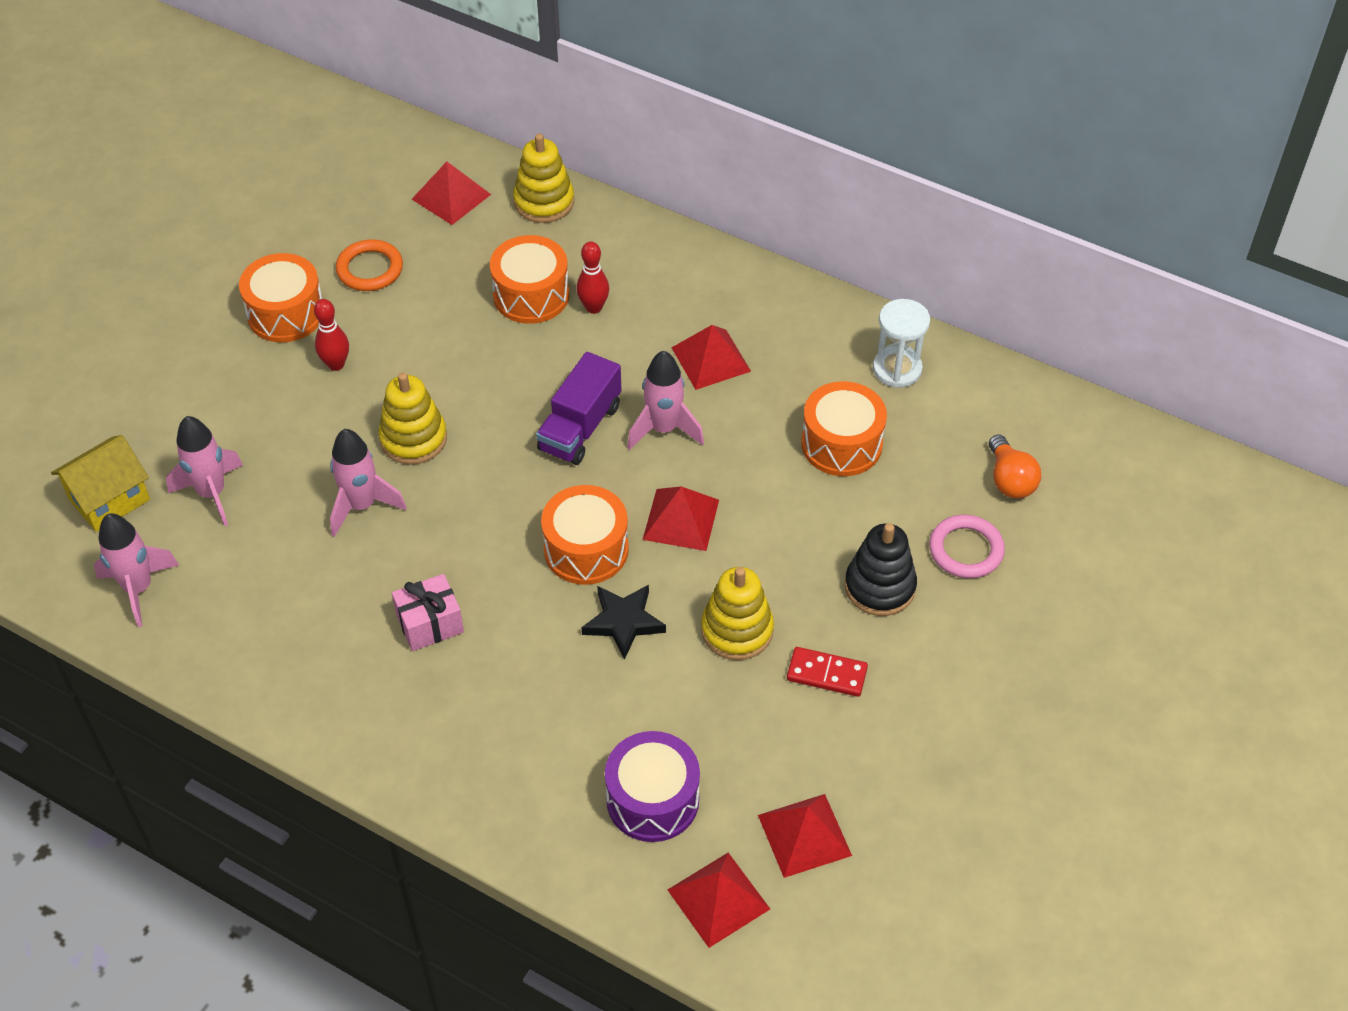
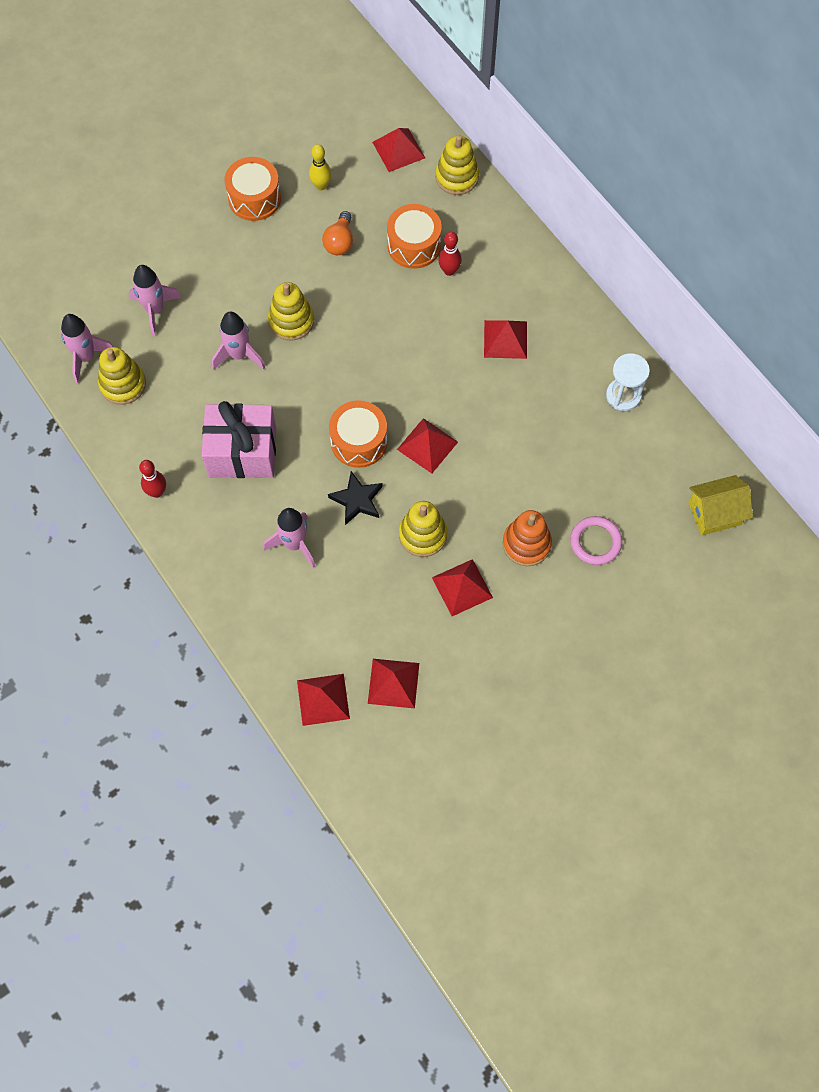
camera: 25 degrees right, 15 degrees up
(109, 499) = (94, 289): yellow house -> yellow house (715, 513)
(211, 603) = (123, 384): none -> yellow stacking toy
(336, 364) = (268, 248): red bowling pin -> red bowling pin (157, 492)
(370, 269) = (321, 185): orange ring -> yellow bowling pin
(430, 624) = (242, 452): pink gift -> pink gift, size x1.80
(580, 427) = (397, 355): purple truck -> none
(652, 799) = (316, 621): purple drum -> none
(664, 429) = (449, 378): pink rocket -> pink rocket (294, 544)
(827, 674) = (462, 587): red domino -> red pyramid
(841, 444) = (557, 435): orange drum -> none
(879, 587) = (526, 544): black stacking toy -> orange stacking toy
(1009, 480) = (652, 505): orange light bulb -> orange light bulb (340, 242)

